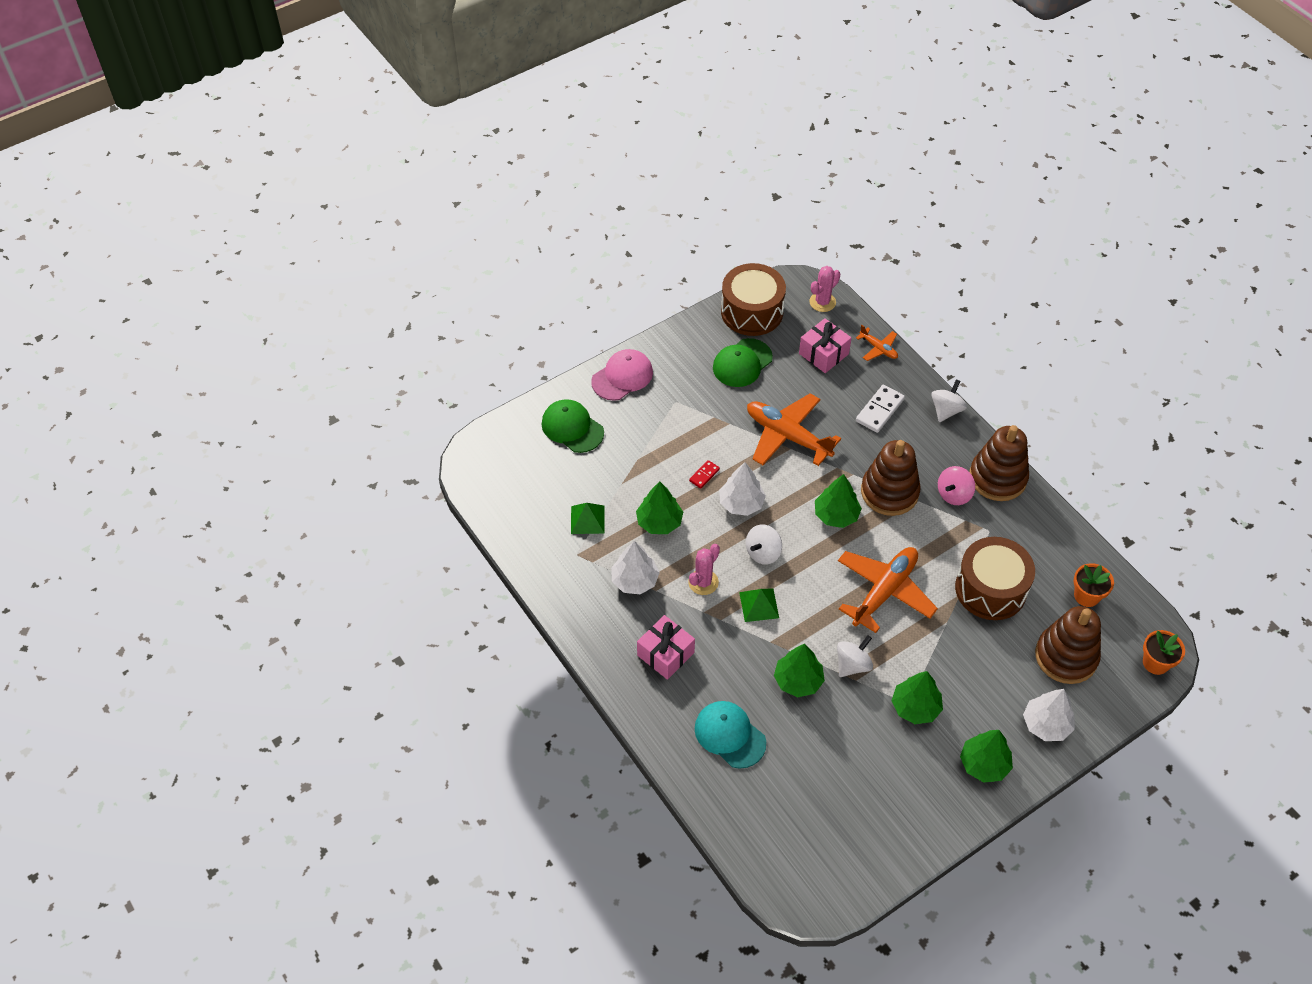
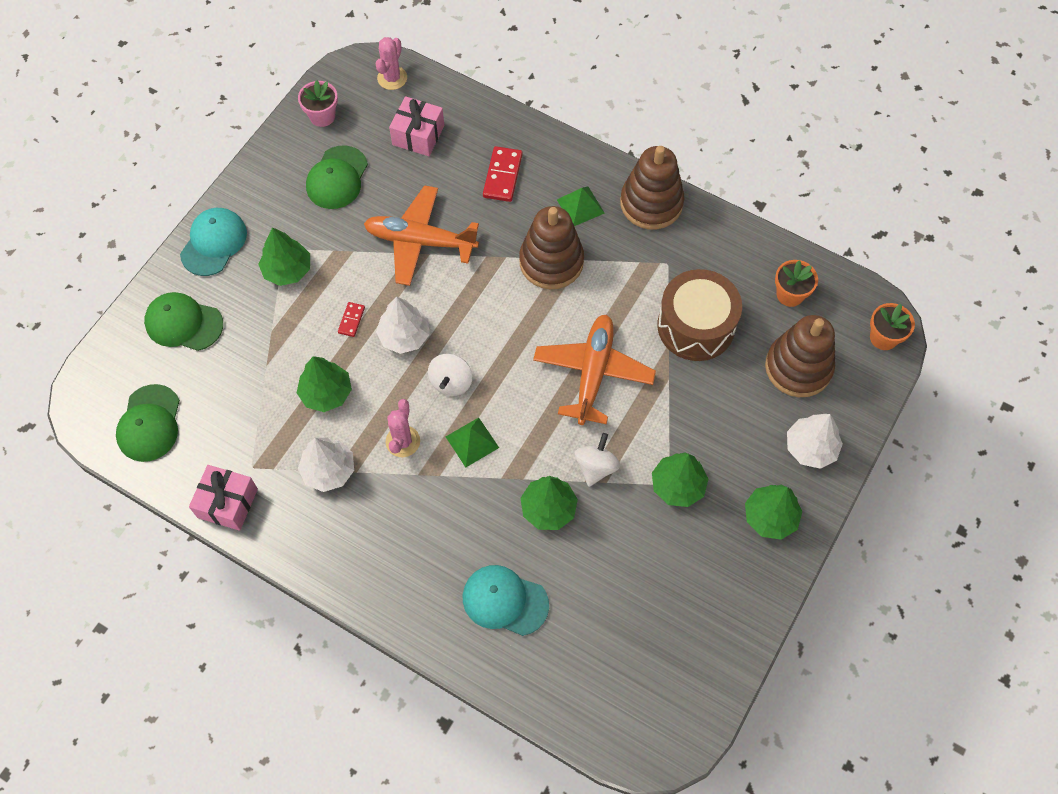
camera: 25 degrees left, 10 degrees up
(513, 491) = (149, 423): none -> green cap
(587, 519) = (246, 422): green pyramid -> green pyramid (580, 206)
(622, 377) = (214, 243): pink cap -> turquoise cap
(665, 654) = (398, 539): pink gift -> pink gift (227, 503)
(752, 312) = (322, 116): brown drum -> pink flower pot
(836, 515) = (508, 309): green tree -> green tree (287, 270)
(878, 348) = (472, 108): orange plane -> none
(879, 410) = (502, 176): white domino -> red domino
(946, 410) = (569, 150): white spinning top -> none
(954, 494) = (616, 238): pink spinning top -> none

